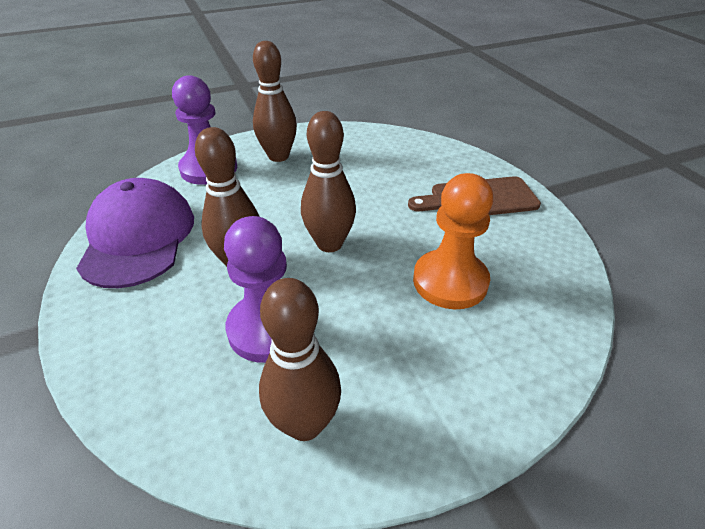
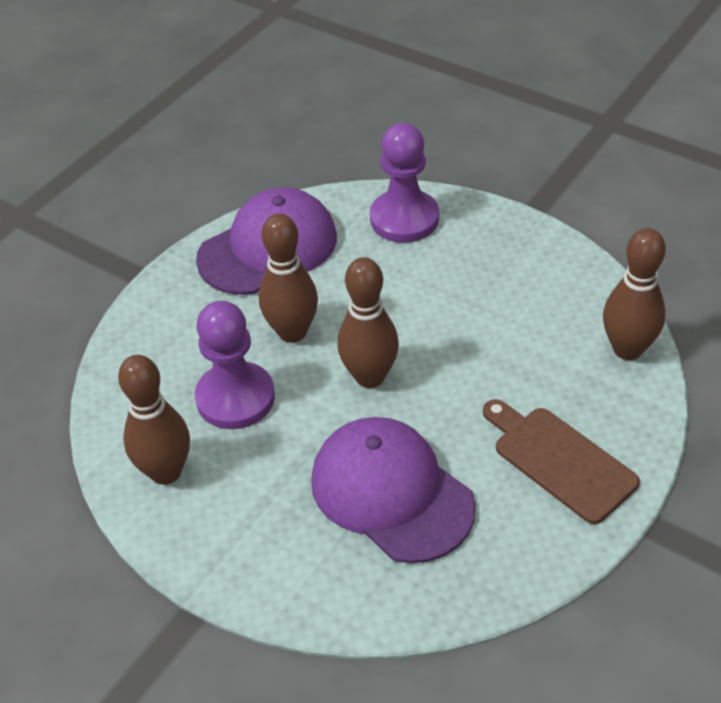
camera: 60 degrees right, 5 degrees up
(278, 156) = (478, 253): brown bowling pin -> brown bowling pin (627, 349)
(450, 281) = (391, 493): orange pawn -> purple cap

